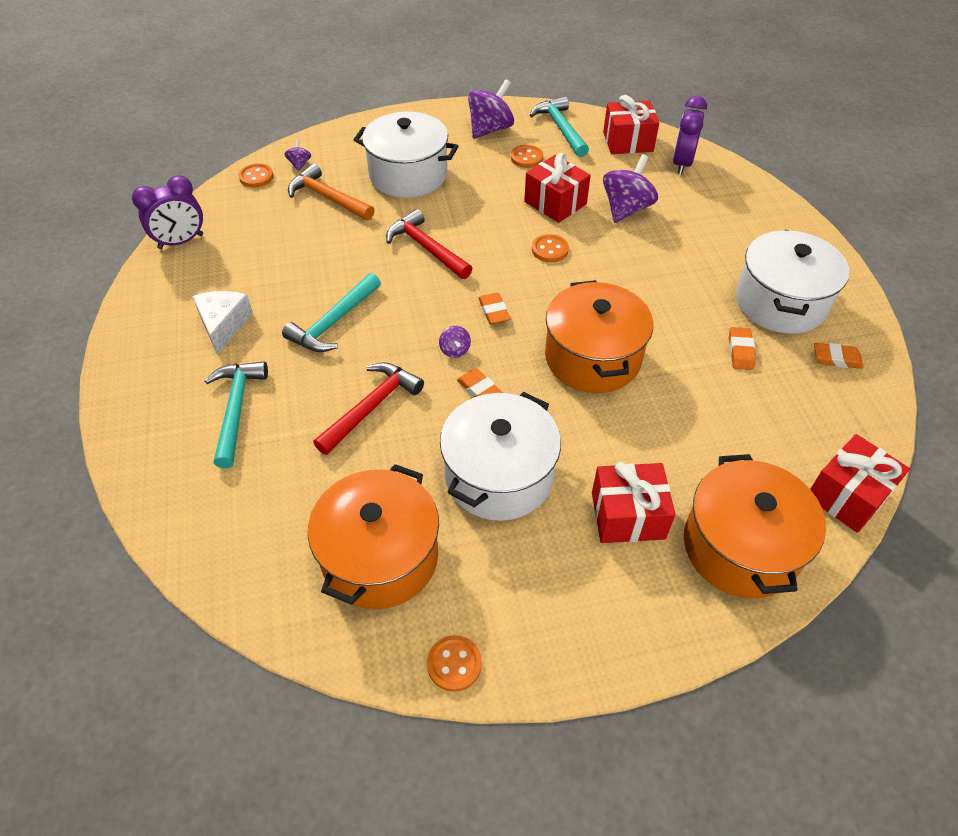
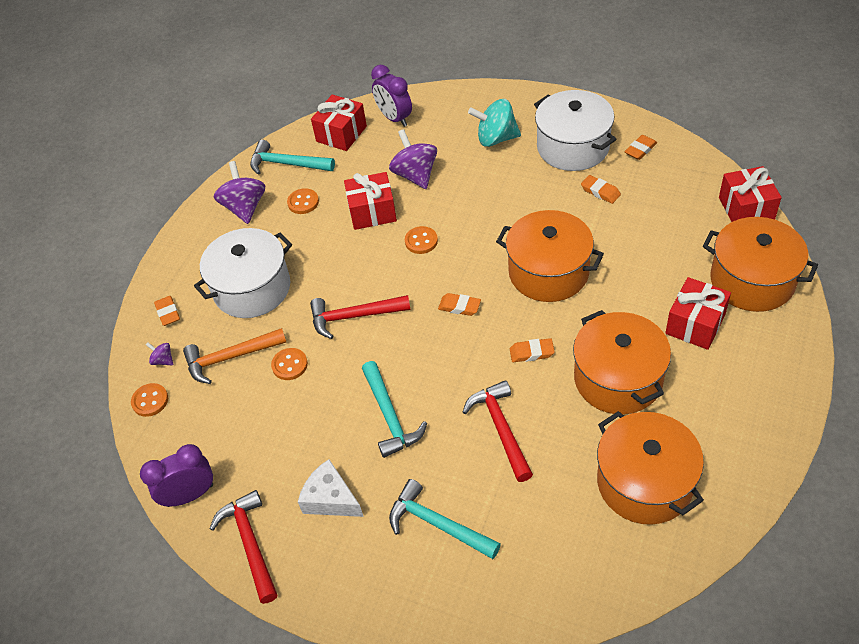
camera: 50 degrees left, 0 degrees up
(153, 298) = (250, 544): none -> red hammer
(181, 242) = (190, 495): purple clock -> purple clock turned 120 degrees counterclockwise
(347, 144) = (168, 313): none -> orange eraser
(454, 664) = (754, 476): orange button -> orange button (289, 365)
(455, 350) = (481, 349): purple spinning top -> none
(499, 475) = (618, 378): white pot -> orange pot
(730, 241) = (496, 138): none -> turquoise spinning top

